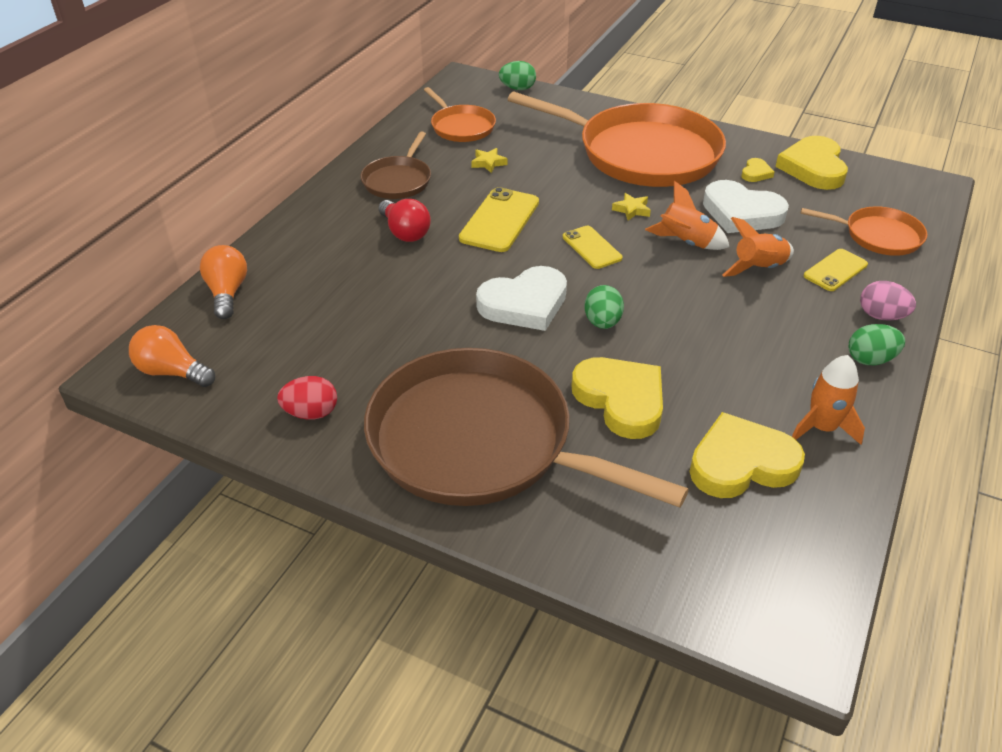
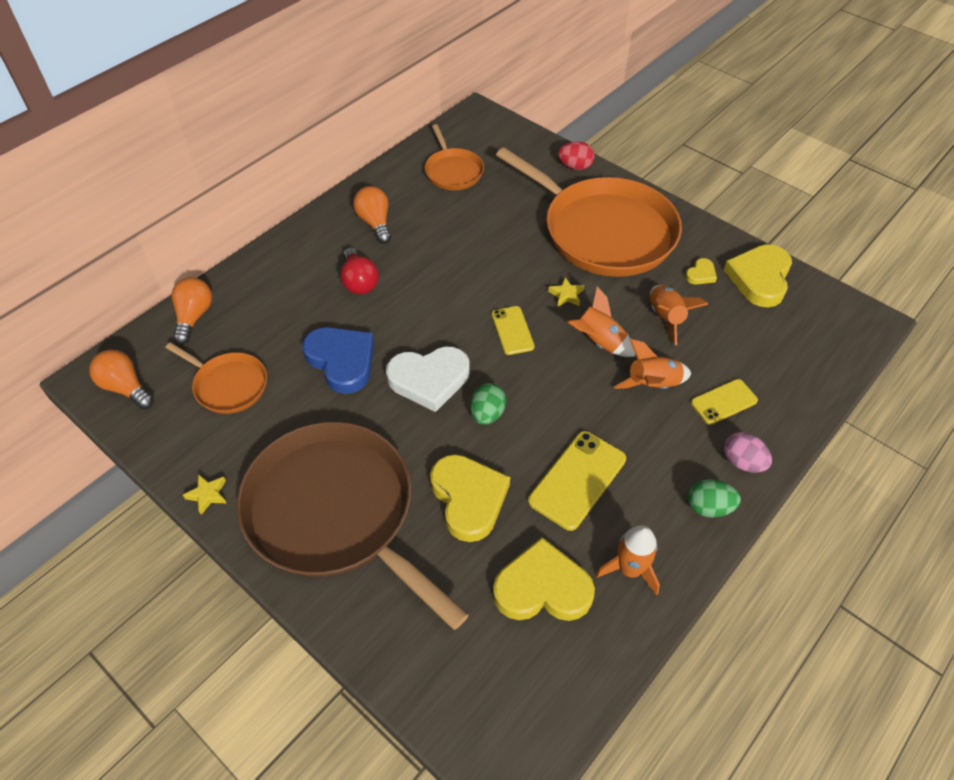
camera: 15 degrees right, 10 degrees up
(311, 413) = (215, 452): red egg -> red egg (575, 166)
(398, 180) = (375, 223): brown pan -> orange light bulb
(419, 304) = (342, 361): none -> blue heart
(488, 163) = (460, 217): yellow star -> yellow star (207, 495)
(499, 220) = (444, 284): yellow phone -> yellow phone (577, 480)
(517, 88) = (521, 134): green egg -> none
(741, 213) = (666, 318): white heart -> orange rocket
(878, 236) = (784, 370): orange pan -> orange pan (228, 385)

